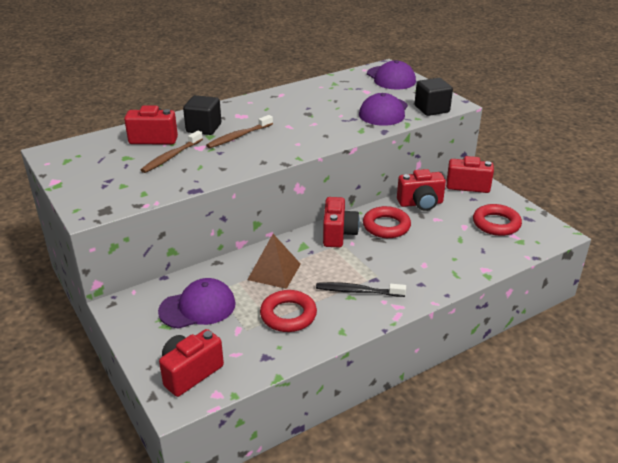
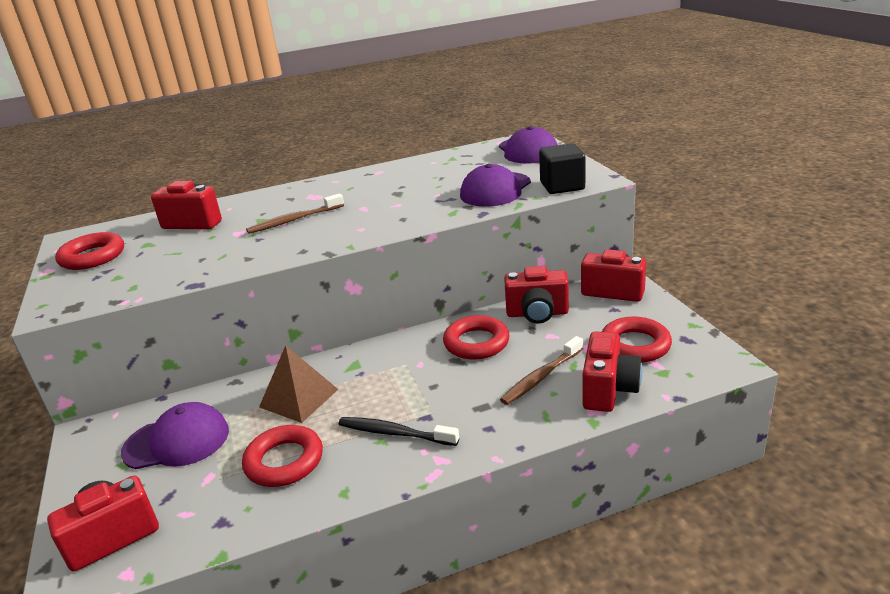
camera: 15 degrees right, 5 degrees down
(86, 169) = (92, 257): none -> red ring
(171, 157) = (198, 244): brown toothbrush -> brown toothbrush (541, 377)
(204, 128) = (260, 210): black cube -> none
(338, 234) = (407, 351): red camera -> red camera (608, 390)

